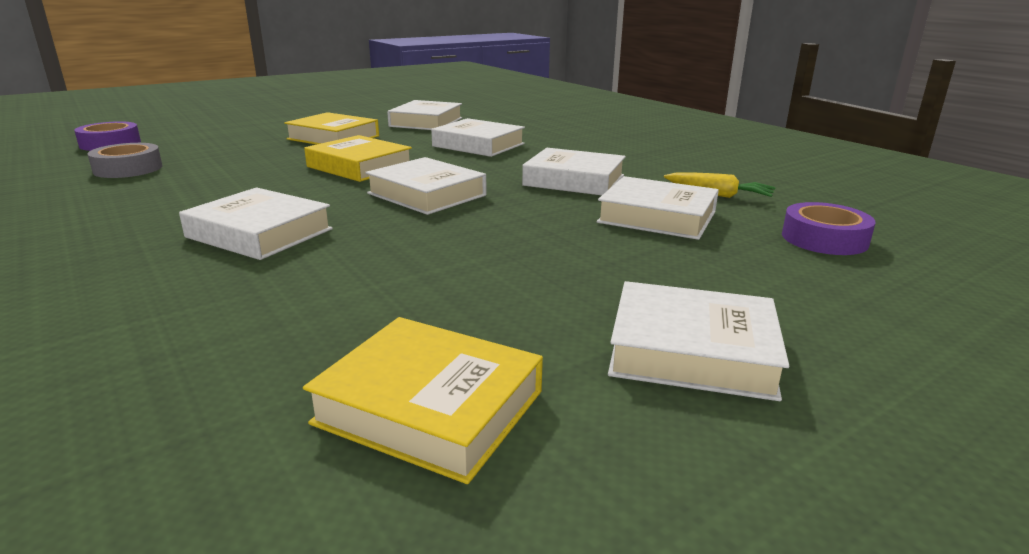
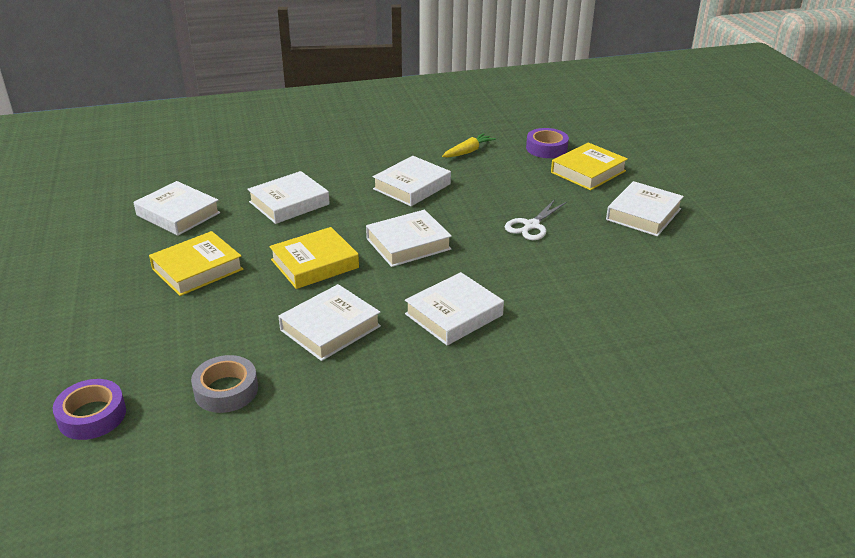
camera: 70 degrees left, 10 degrees up
(430, 407) = (670, 278): yellow book -> yellow book (588, 172)
(536, 253) = (531, 226): none -> white scissors
(657, 217) = (495, 179): white book -> white book (330, 328)

